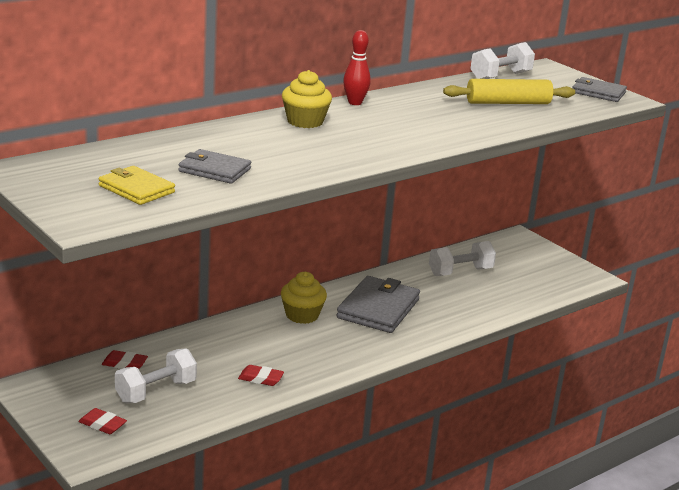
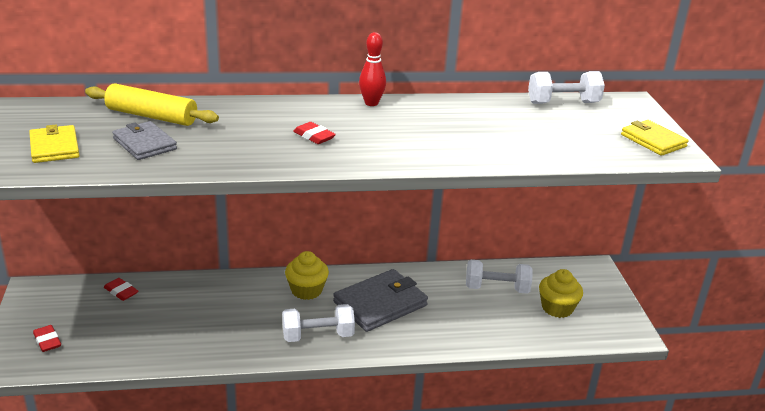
camera: 30 degrees right, 5 degrees up
(156, 391) = (117, 325): white dumbbell -> white dumbbell (318, 336)
(260, 378) = (209, 340): red eraser -> red eraser (314, 136)
(305, 121) = (296, 113): yellow cupcake -> yellow cupcake (557, 308)
(508, 103) = (530, 133): yellow rolling pin -> yellow rolling pin (151, 116)
(598, 92) = (653, 140): grey wallet -> yellow wallet

